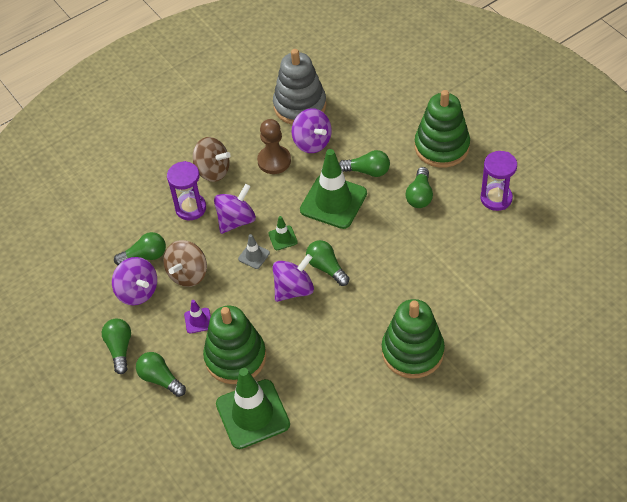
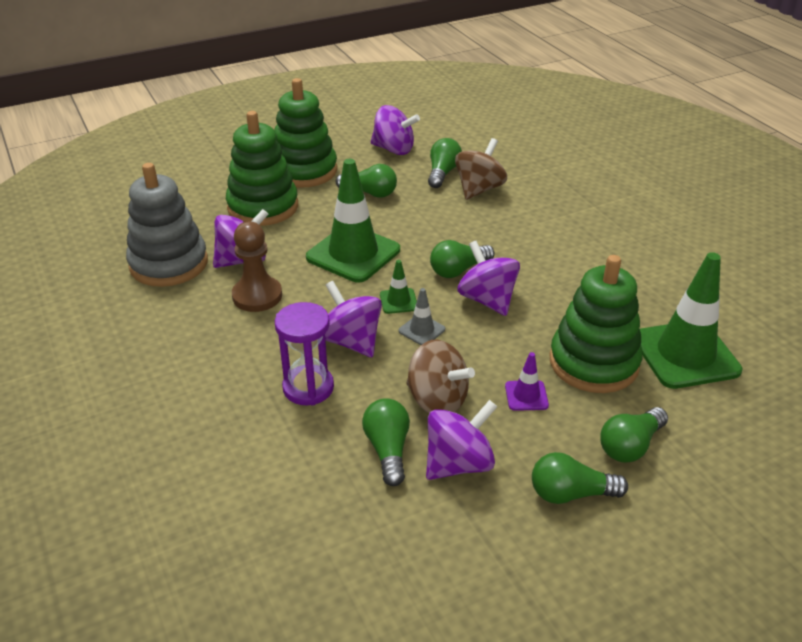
camera: 85 degrees left, 15 degrees down
(213, 171) = (244, 357): brown spinning top -> brown spinning top (479, 189)
(367, 171) = (315, 223): green light bulb -> green light bulb (442, 173)
(412, 351) = (591, 223): green stacking toy -> green stacking toy (263, 207)
(496, 198) = (394, 149): purple hourglass -> purple spinning top

